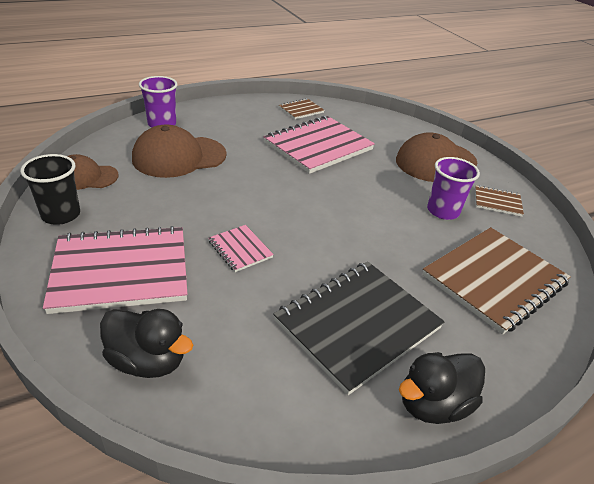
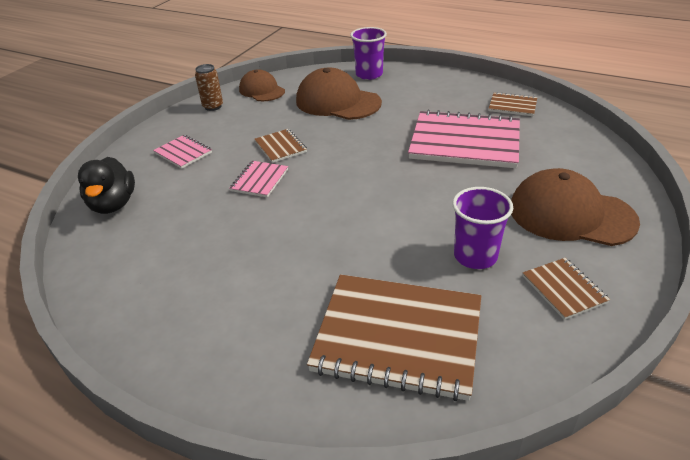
camera: 60 degrees right, 0 degrees up
(61, 215) = (213, 106): black cup -> brown can
(121, 271) = (183, 153): pink notebook -> pink notebook, size x0.46
(204, 215) = (280, 147): none -> brown notebook
(357, 325) = (232, 274): black notebook -> none
(433, 404) = (175, 354): black duck -> none

